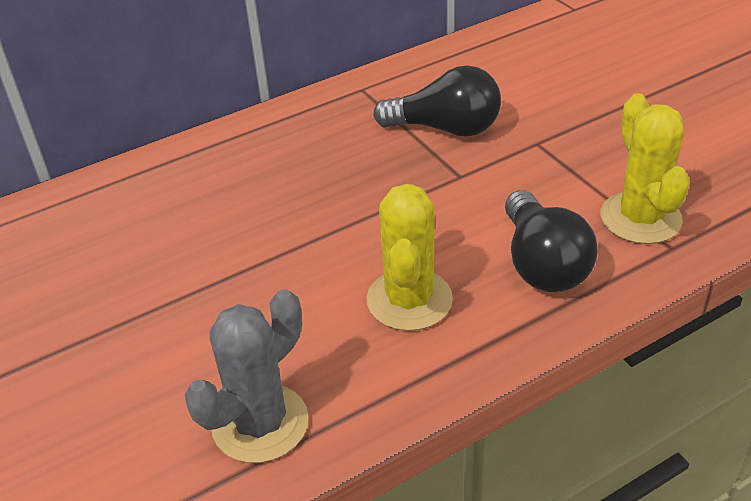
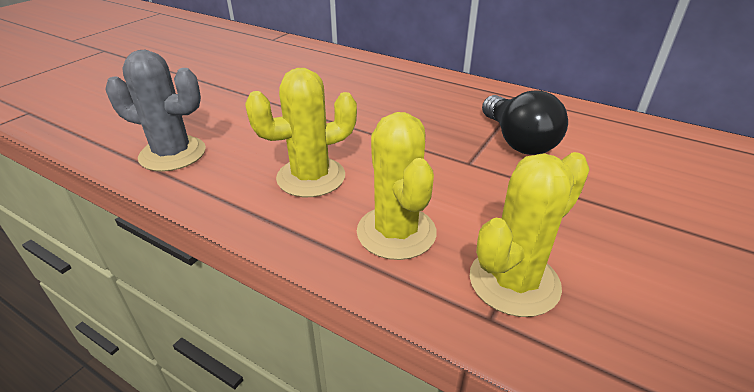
camera: 60 degrees right, 5 degrees down
(542, 264) = (396, 232): black light bulb -> yellow cactus

